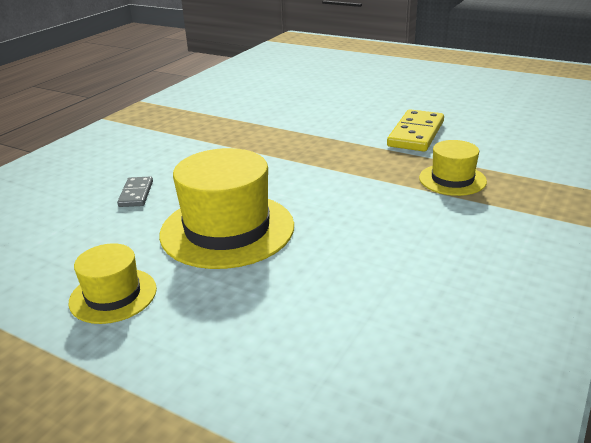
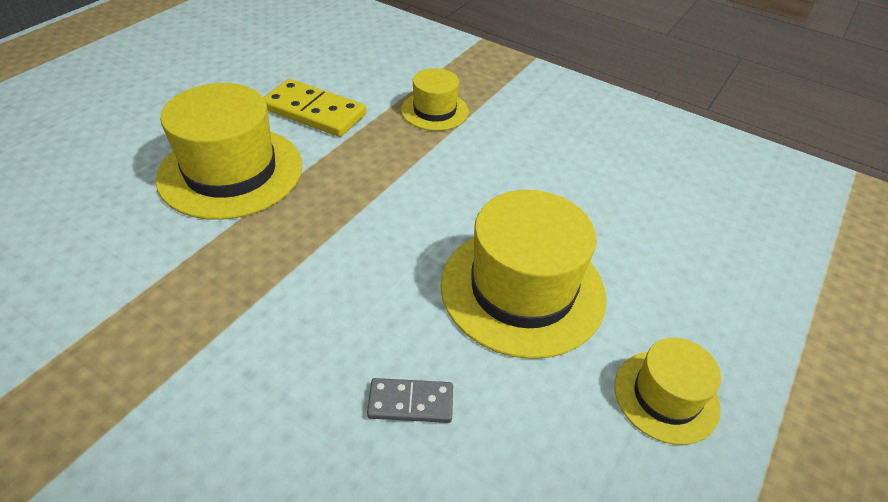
camera: 90 degrees left, 15 degrees up
(331, 120) = (231, 171): none -> yellow hat

